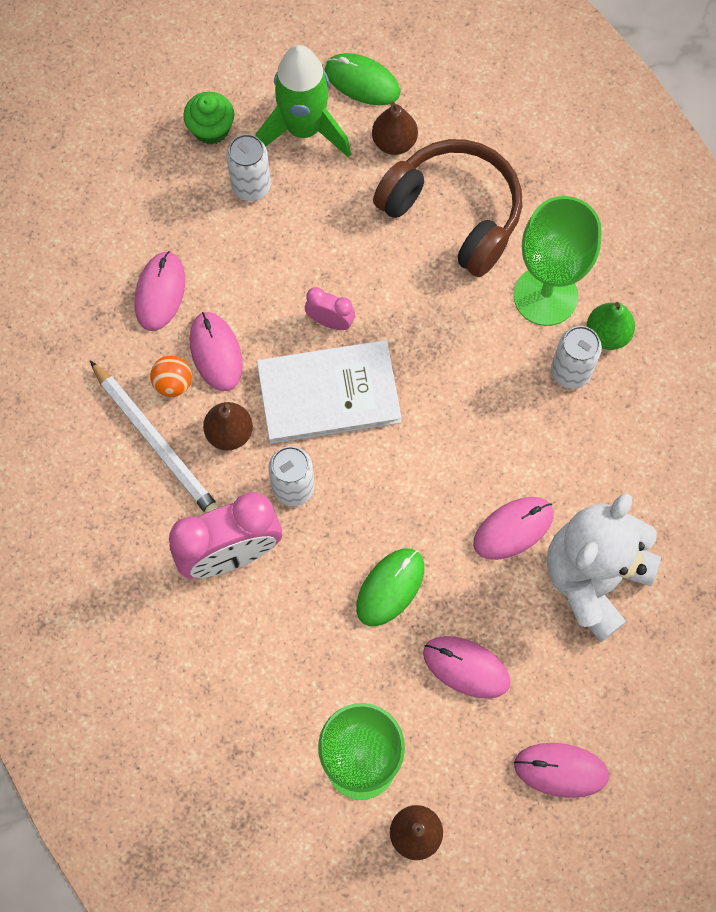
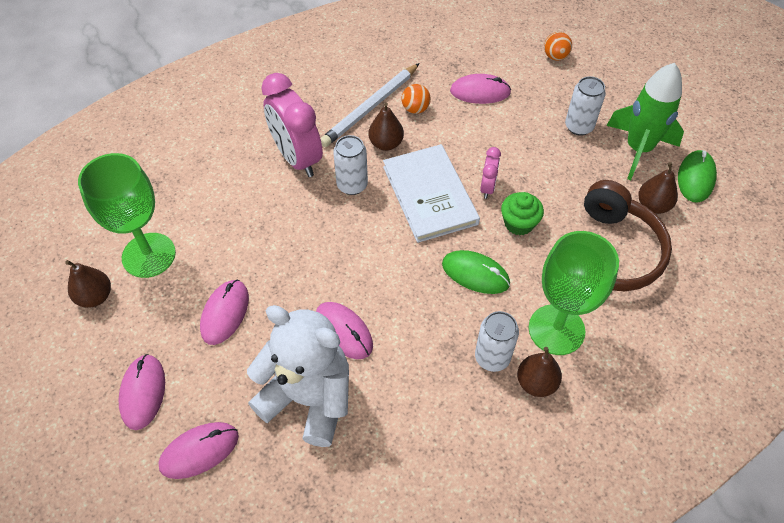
camera: 80 degrees right, 15 degrees down
(115, 179) = (555, 57): none -> orange ball
(211, 129) = (615, 98): green cupcake -> green cupcake (519, 223)
(216, 352) = (444, 127): pink mouse -> pink mouse (199, 451)
(390, 587) = (284, 254): green mouse -> green mouse (475, 274)
(607, 334) = (536, 383): green pear -> brown pear

